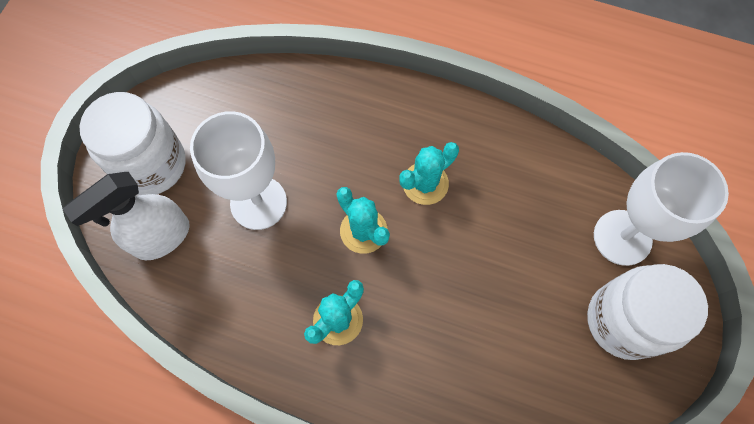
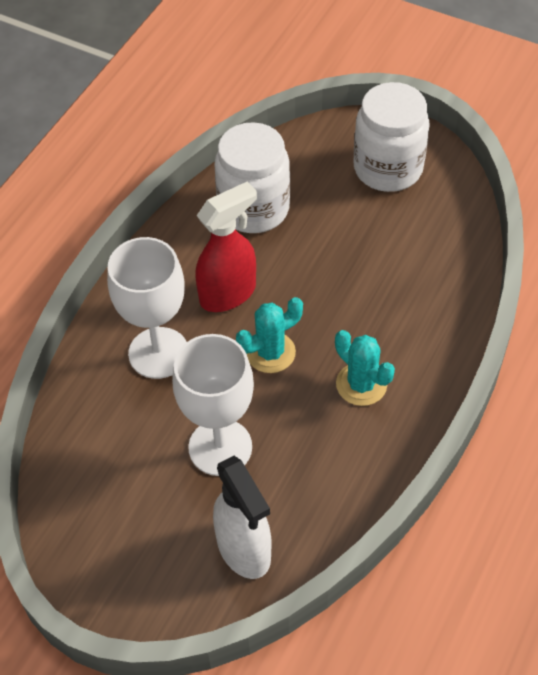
camera: 80 degrees left, 15 degrees down
(152, 165) = (148, 558): white jar -> white jar (254, 209)
(425, 183) = (228, 293): turquoise cactus -> red spray bottle
(622, 237) = (311, 154): white goblet -> white goblet (158, 353)

